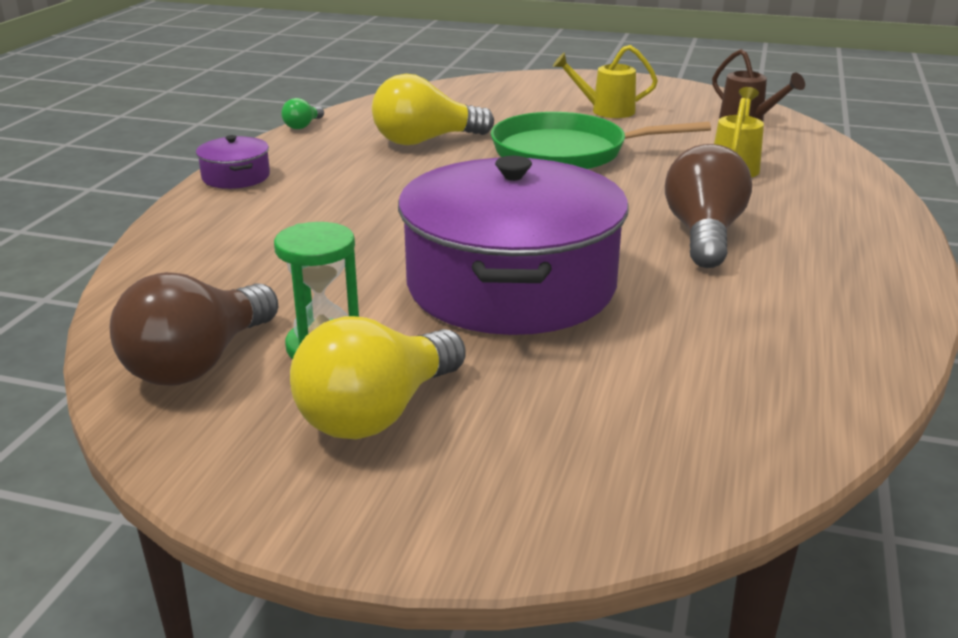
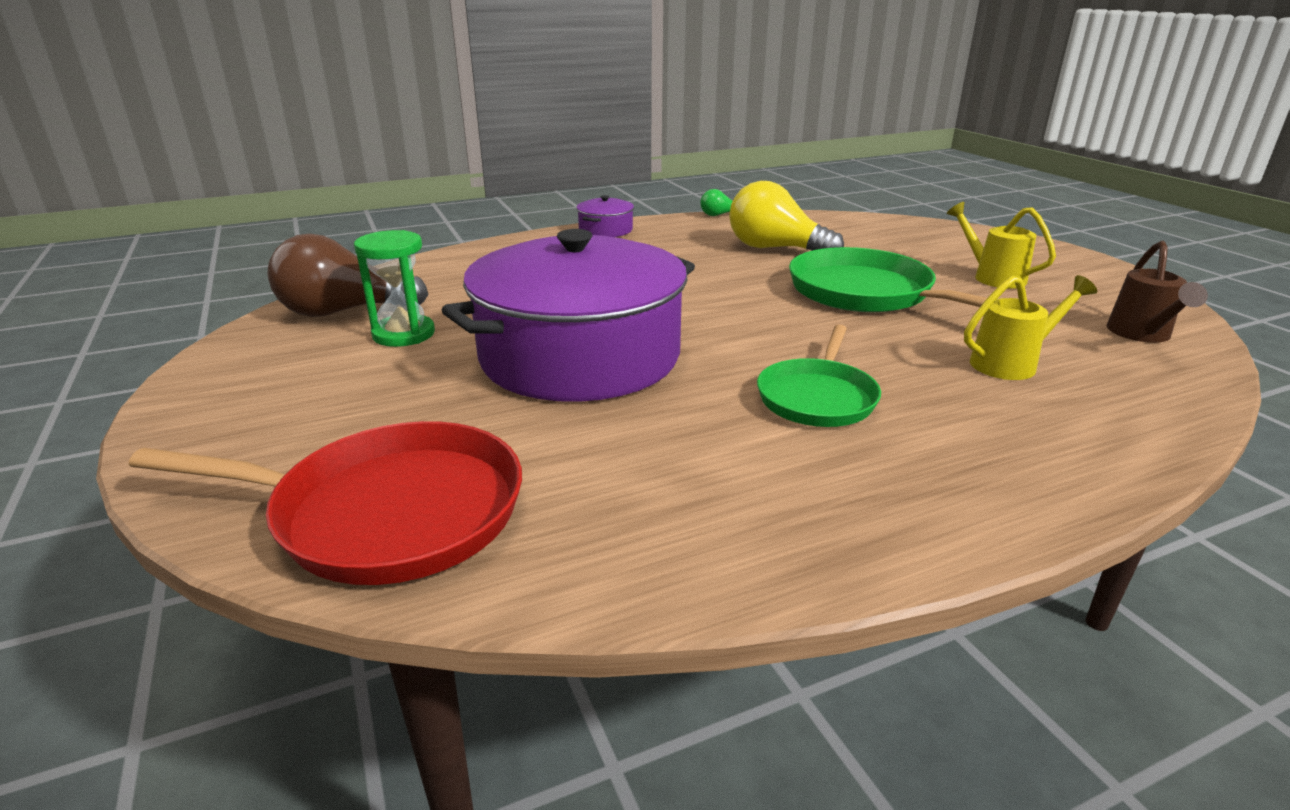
camera: 50 degrees right, 0 degrees up
(377, 413) = (330, 380): yellow light bulb -> none
(681, 446) = (388, 512): none -> red pan
(703, 234) = (817, 397): brown light bulb -> green pan

